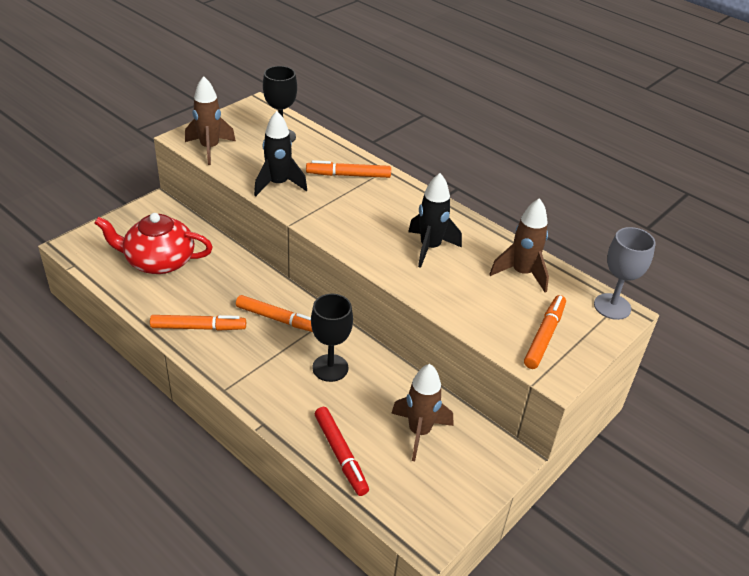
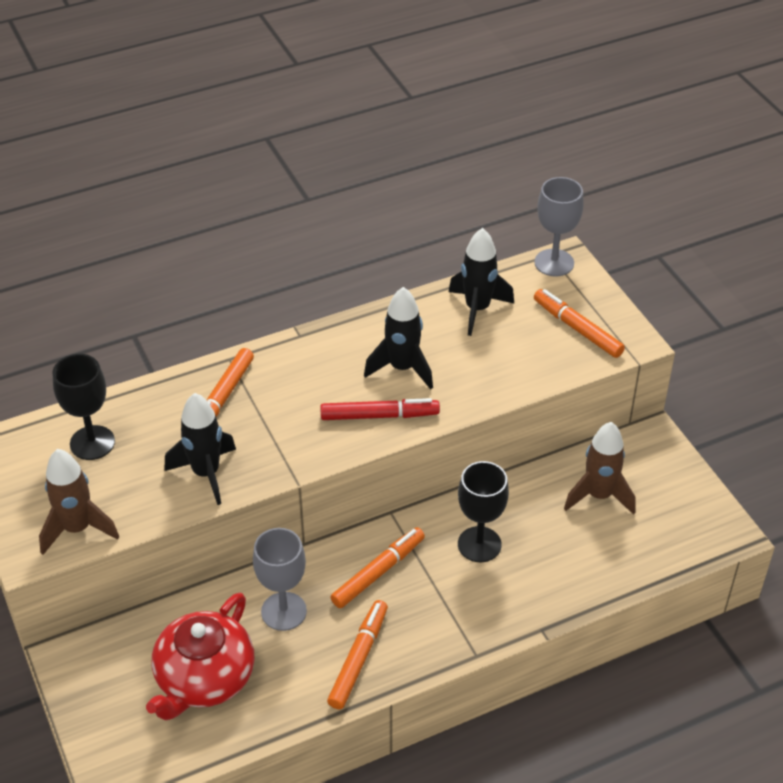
camera: 65 degrees left, 5 degrees up
(225, 282) = (283, 611): none -> grey goblet
(340, 454) = (607, 571): red marker -> red marker (379, 416)
(521, 273) = (477, 309): brown rocket -> black rocket

